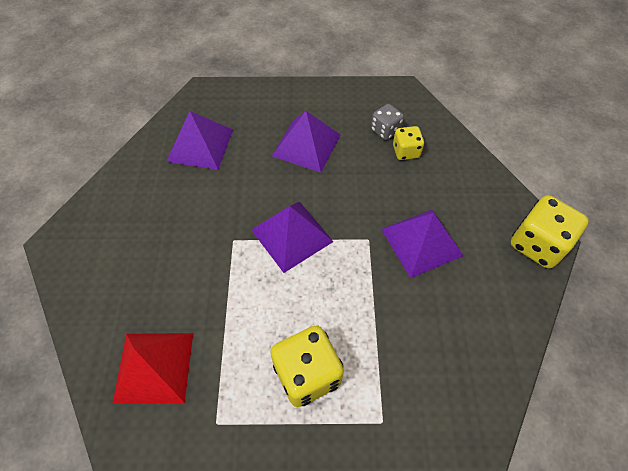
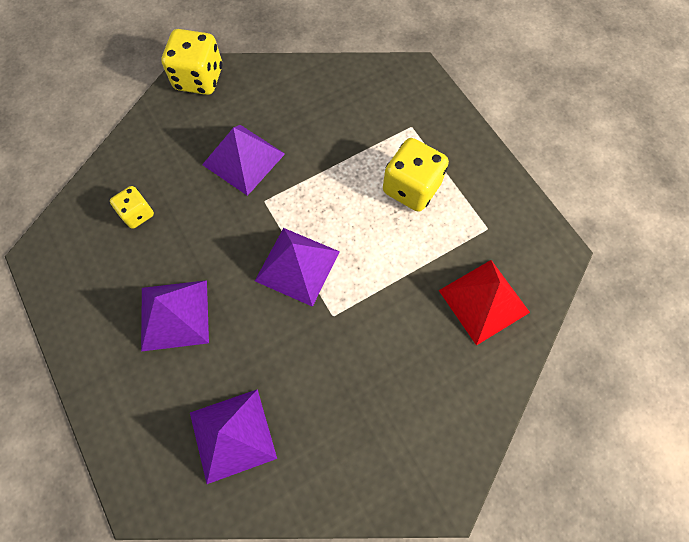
camera: 120 degrees left, 10 degrees up
(385, 130) = (115, 246): grey dice -> none

